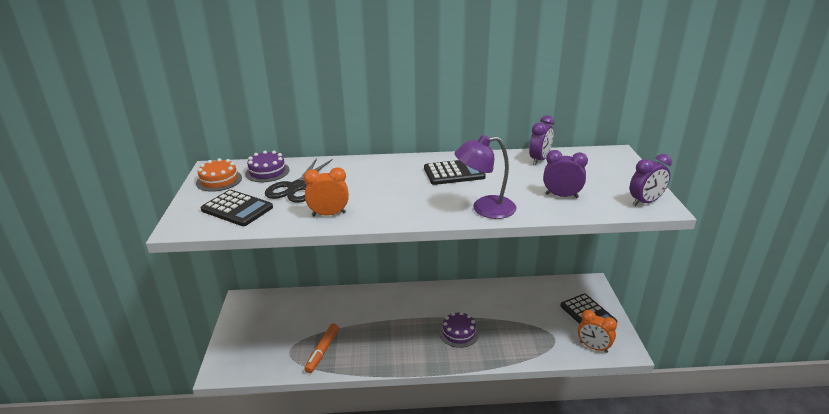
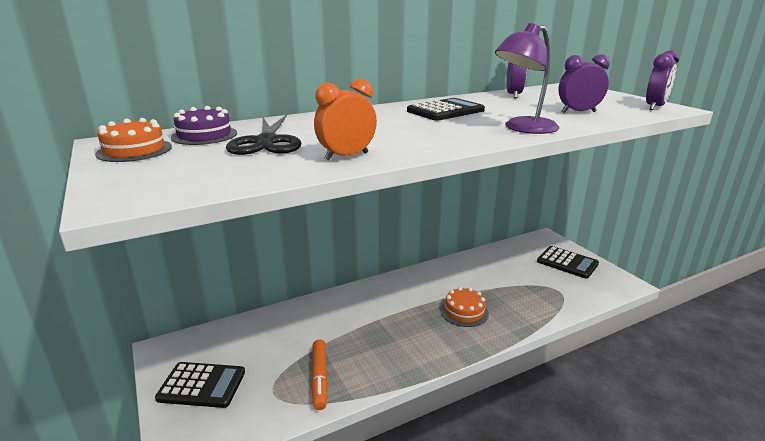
camera: 25 degrees left, 5 degrees down
(237, 209) = (198, 170): black calculator -> black calculator (202, 385)
(459, 333) = (464, 311): purple cake -> orange cake
(593, 347) = (599, 289): orange clock -> none

